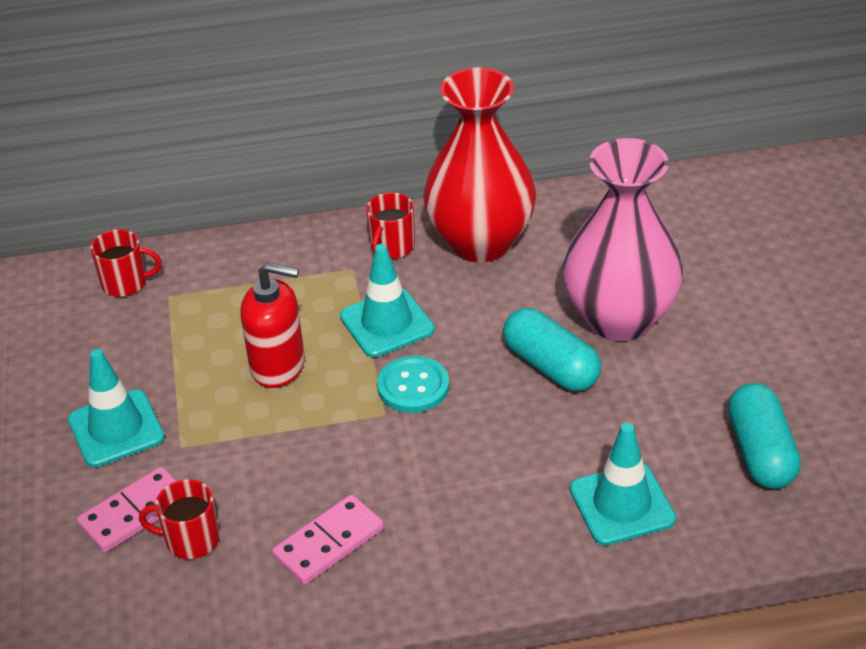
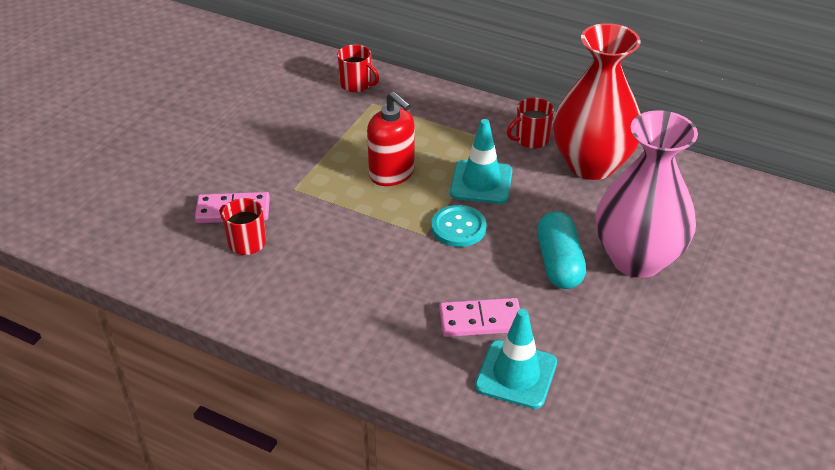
camera: 35 degrees right, 0 degrees up
(116, 429) = (270, 160): turquoise traffic cone -> none
(328, 542) = (316, 289): pink domino -> pink domino (480, 320)
(760, 452) = (648, 399): turquoise capsule -> none

